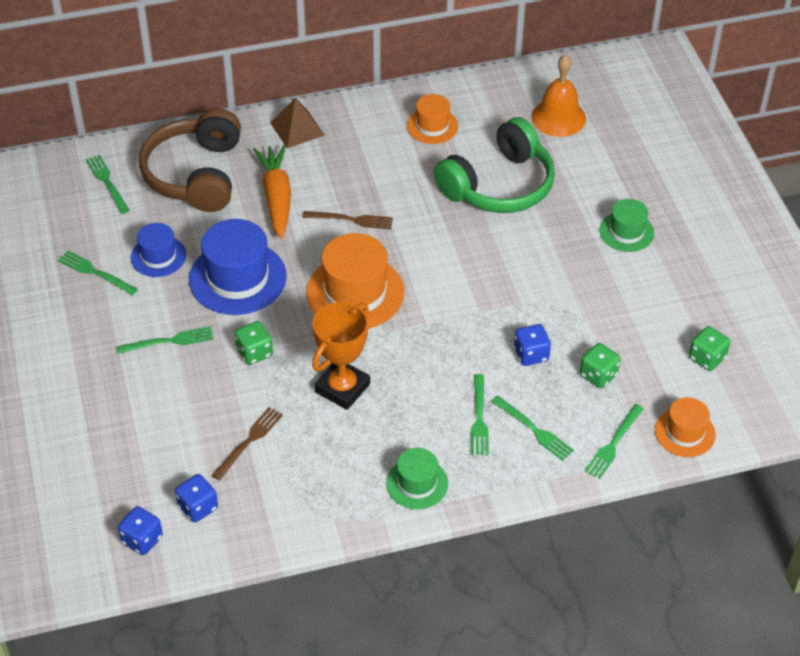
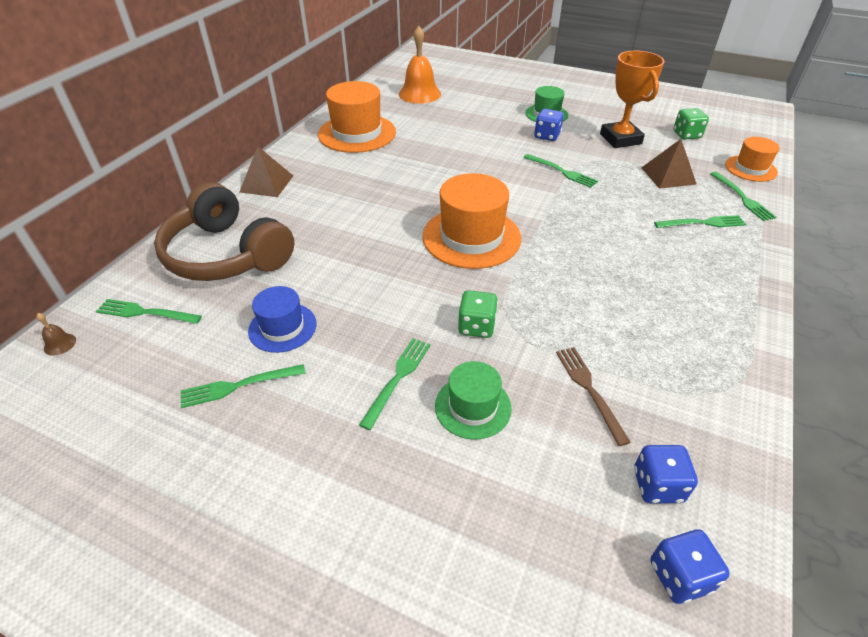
camera: 50 degrees left, 5 degrees down
(49, 168) = (60, 344): none -> brown bell
(237, 278) = (375, 291): blue hat -> none
(276, 197) = (318, 226): orange carrot -> none
(342, 388) = (573, 295): orange trophy -> orange trophy (620, 139)
(352, 220) = (394, 203): brown fork -> none
(417, 483) = (724, 307): green hat -> green hat (473, 407)
(432, 126) = (357, 133): orange hat -> orange hat, size x1.74
(479, 418) = (670, 242): green fork -> green fork (562, 172)
(499, 185) = (447, 135): green headphones -> none
(531, 354) = (622, 191): blue dice -> blue dice (547, 136)
(598, 375) = (668, 175): green dice -> brown pyramid

